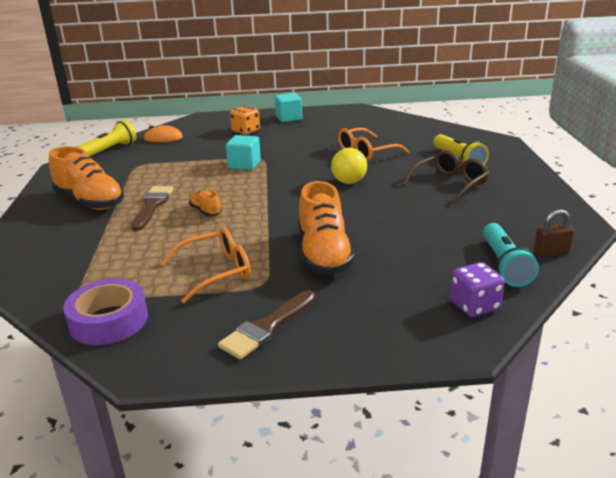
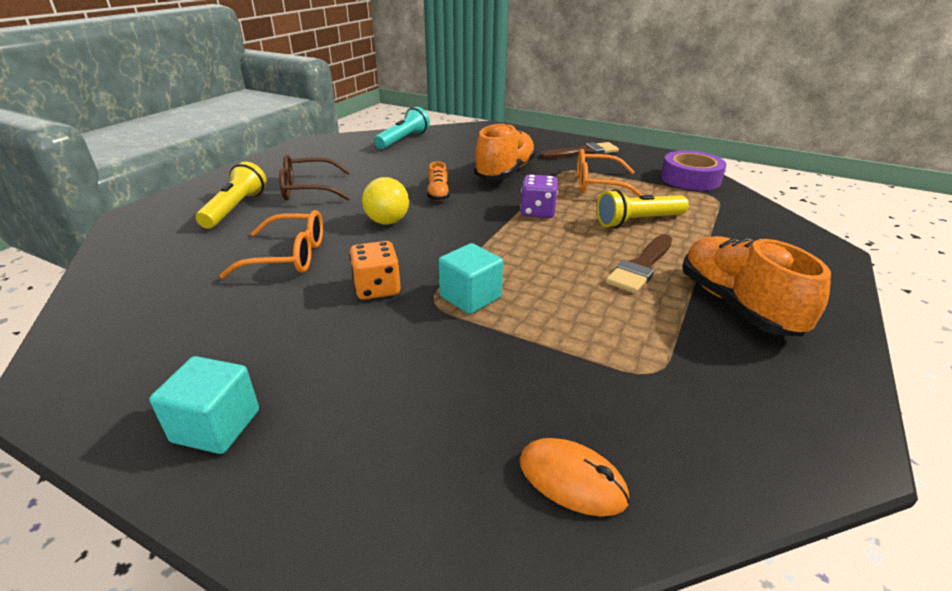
camera: 150 degrees left, 5 degrees up
(108, 151) = (731, 476): yellow flashlight -> yellow flashlight (638, 221)
(205, 211) = (577, 238): orange shoe -> orange shoe (438, 194)
(246, 131) = (365, 411): orange dice -> orange dice (377, 288)
(474, 305) = (456, 133): purple dice -> purple dice (537, 212)
(551, 252) = (363, 137): brown padlock -> none

